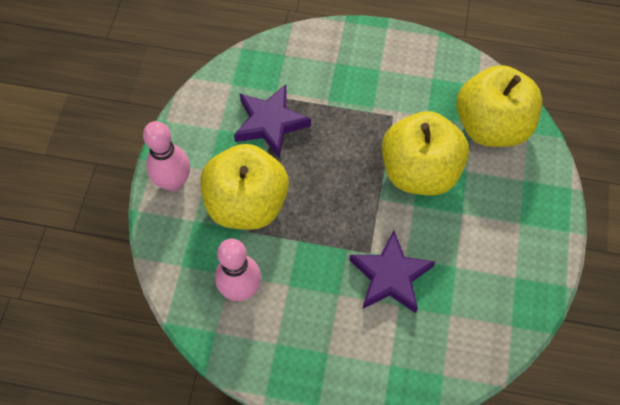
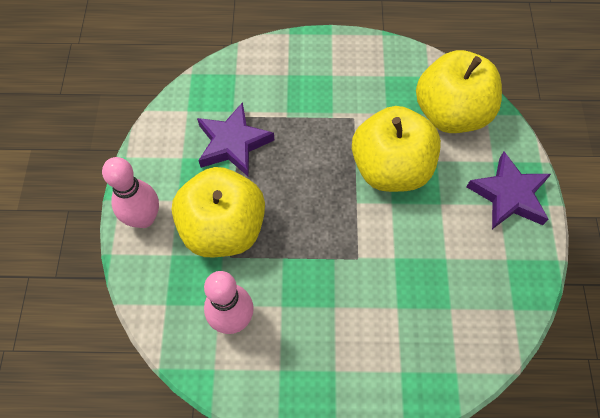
camera: 10 degrees left, 0 degrees up
(390, 276) = (383, 279): purple star -> purple star (509, 195)

